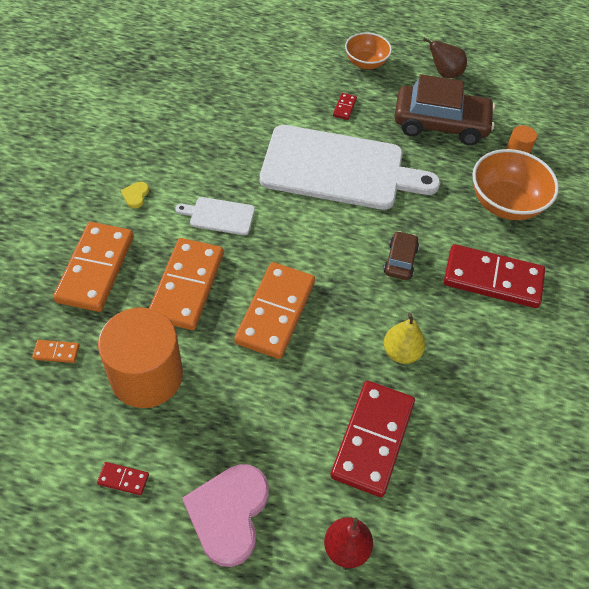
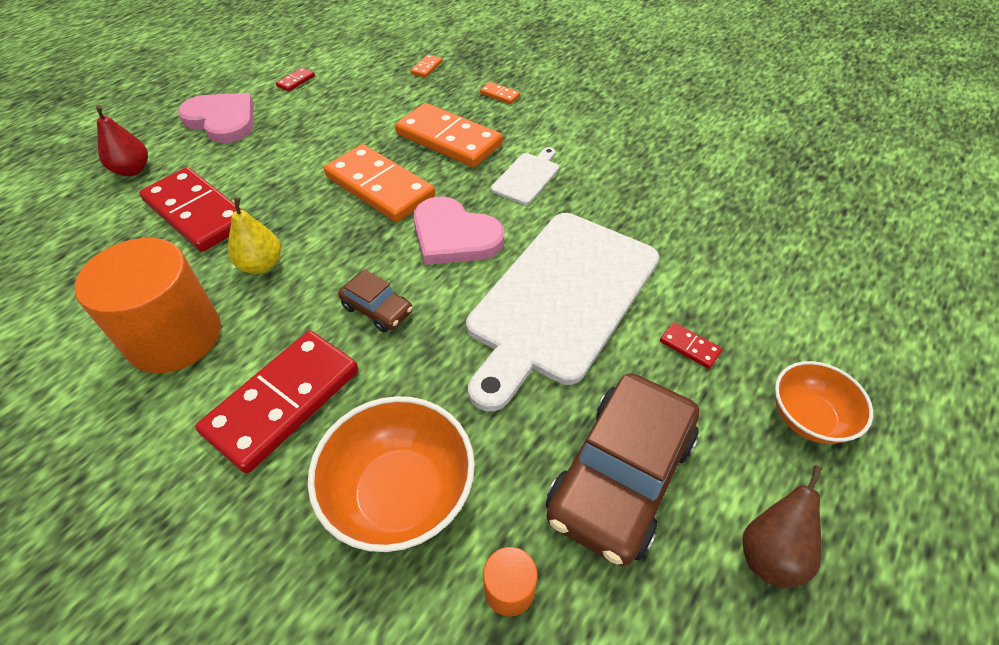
camera: 115 degrees right, 5 degrees down
(96, 269) = (500, 95): orange domino -> orange domino, size x0.41
(135, 195) = (581, 128): yellow heart -> none
(146, 376) = (371, 103): orange cylinder -> orange cylinder (174, 336)
(309, 241) = (454, 236): none -> pink heart

